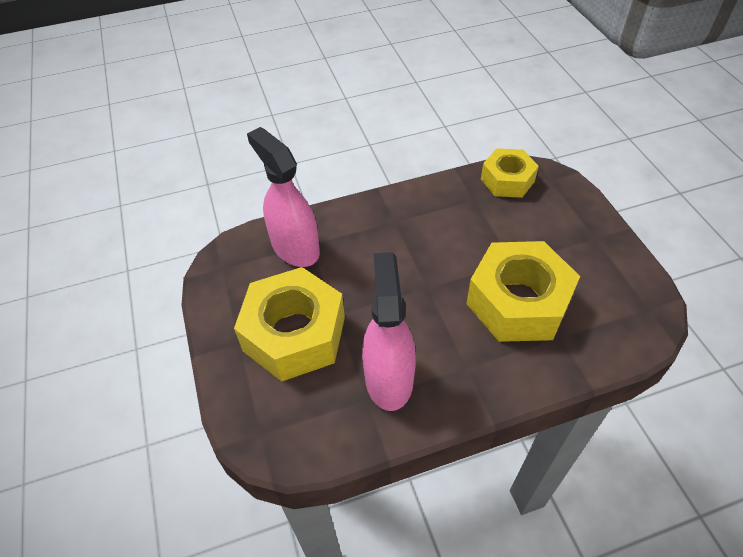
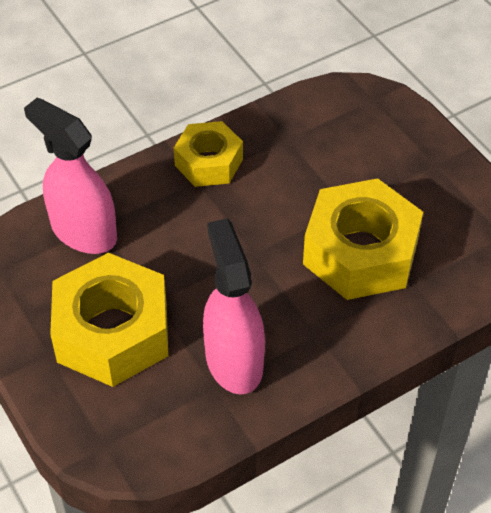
camera: 15 degrees left, 0 degrees up
(507, 180) = (322, 108): yellow nut -> yellow nut (208, 162)

